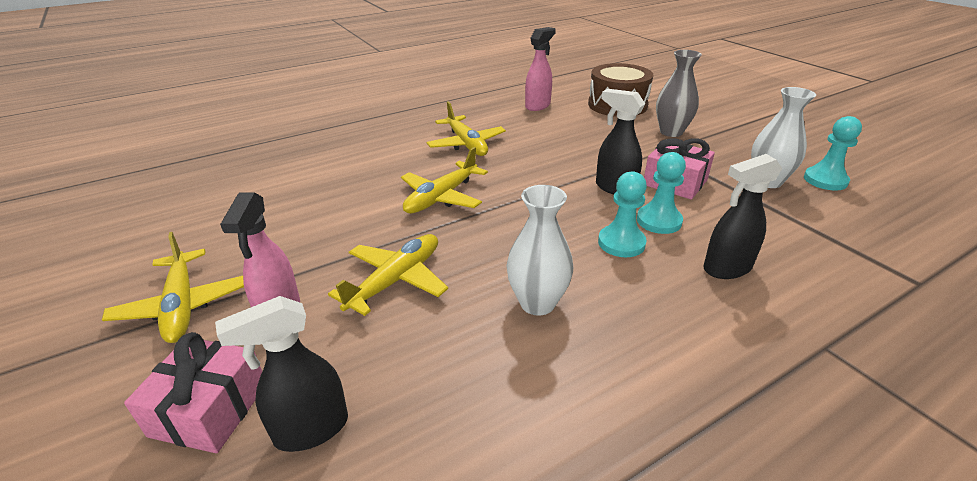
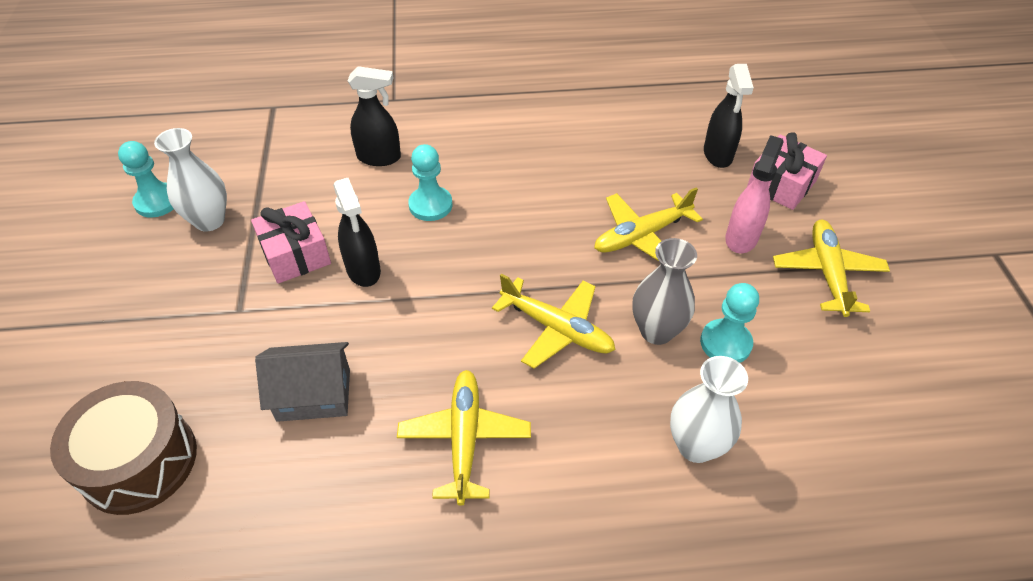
camera: 155 degrees left, 15 degrees up
(310, 430) = (718, 155): black spray bottle -> black spray bottle turned 90 degrees clockwise
(442, 197) = (556, 328): yellow plane -> yellow plane turned 60 degrees clockwise
(537, 303) = (541, 180): white vase -> white vase (696, 446)
(538, 106) = (262, 524): pink spray bottle -> none
(567, 137) = (314, 395): none -> grey house
(659, 221) = (373, 215): turquoise pawn -> turquoise pawn (725, 343)
(671, 132) = (172, 346): grey vase -> grey vase (656, 331)

